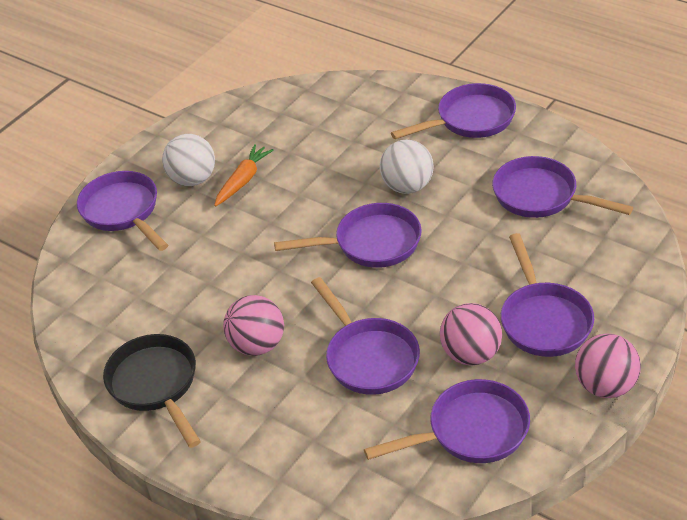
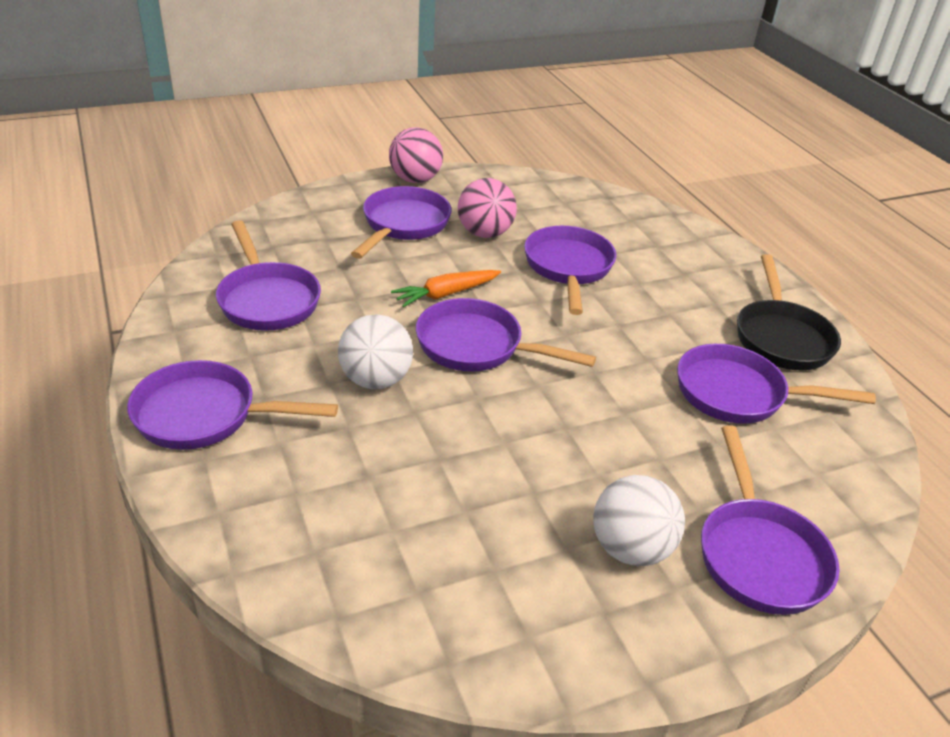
camera: 155 degrees left, 5 degrees down
(243, 180) = (560, 503): orange carrot -> orange carrot (446, 294)
(257, 345) = (662, 321): pink ball -> none
(471, 431) = (535, 201): purple pan -> purple pan (738, 394)

